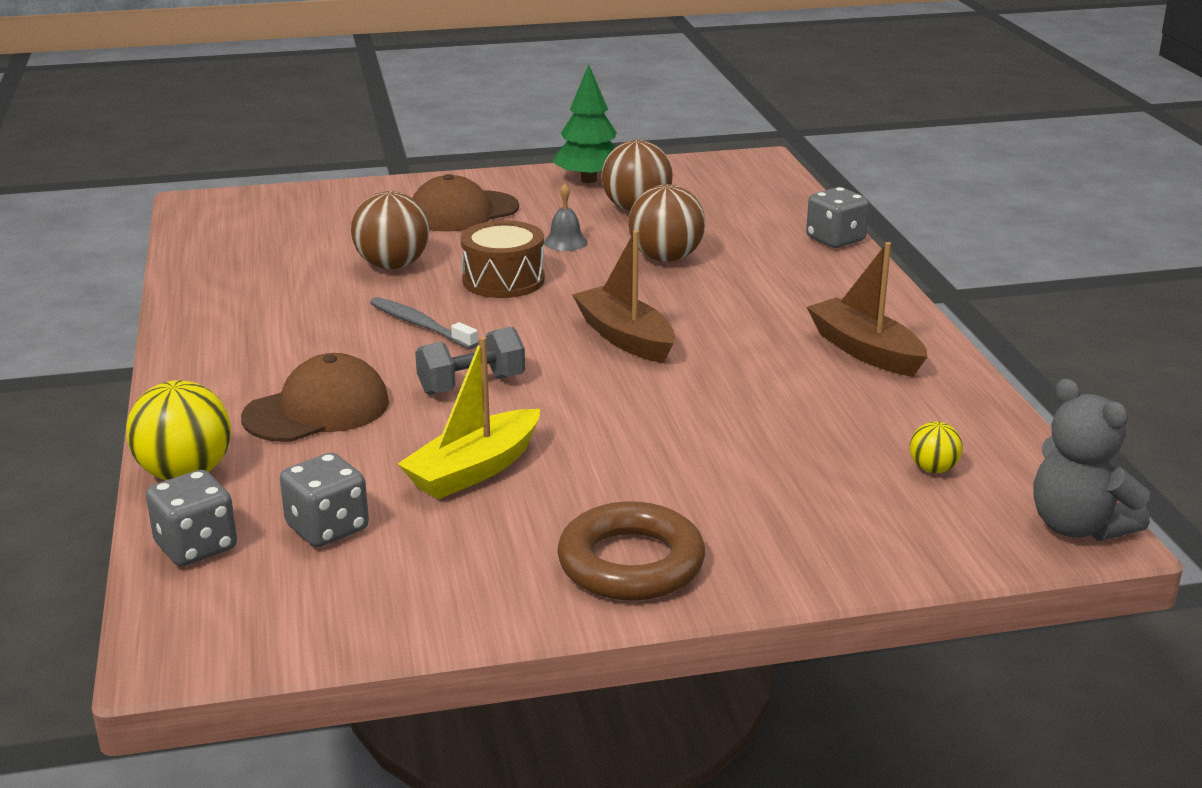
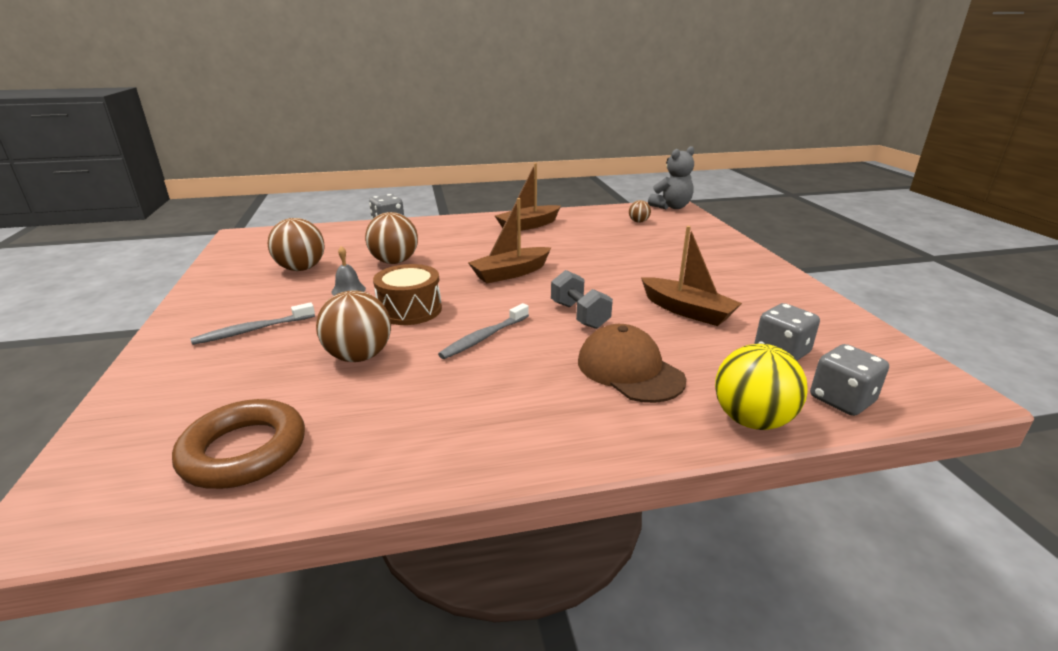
camera: 90 degrees left, 0 degrees up
(463, 212) = (253, 330): brown cap -> grey toothbrush
(474, 470) = (687, 311): yellow boat -> brown boat
(589, 180) = (225, 283): green tree -> none
(631, 563) = (752, 273): brown ring -> brown ring (244, 451)
(933, 469) = (638, 222): yellow ball -> brown ball

